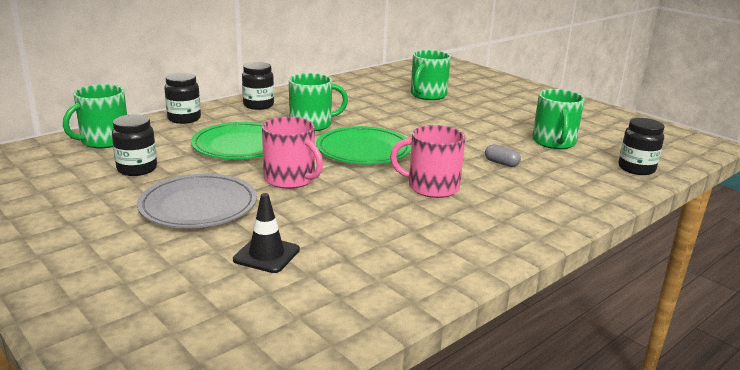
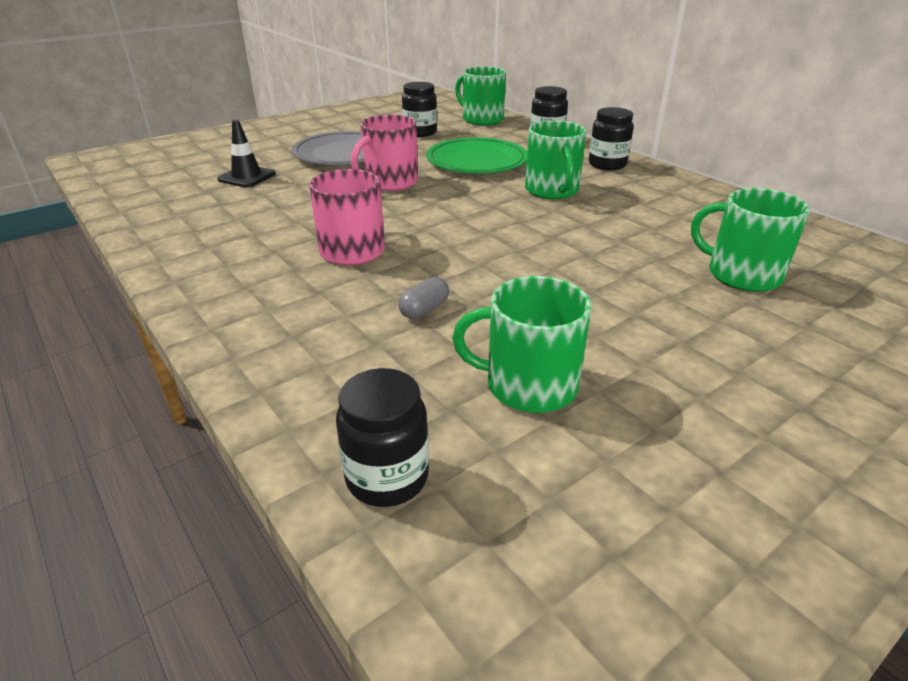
camera: 95 degrees right, 10 degrees up
(363, 150) = (469, 216): green plate -> none

